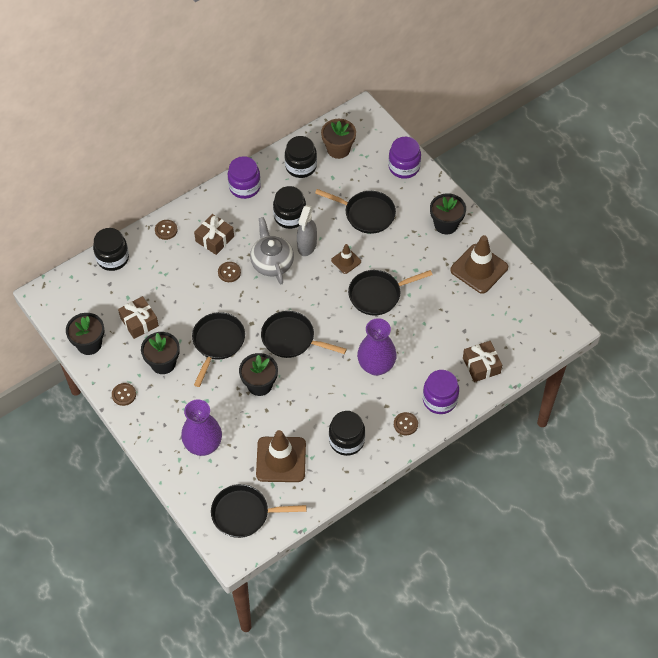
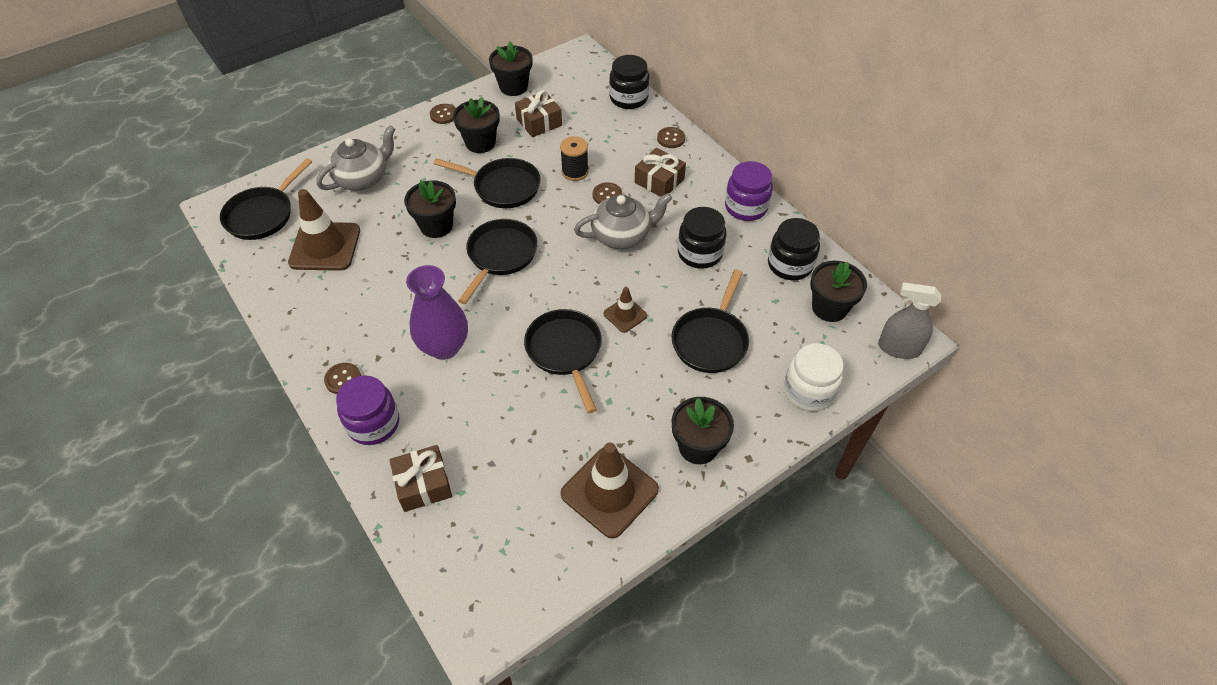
camera: 90 degrees right, 5 degrees down
(202, 294) = (575, 172): none -> black spool
(203, 445) = (363, 178): purple vase -> grey teapot
(244, 514) = (263, 215): black pan -> black pan turned 150 degrees counterclockwise
(307, 245) = (651, 271): grey spray bottle -> grey spray bottle (898, 348)
(338, 149) = (829, 308): brown flower pot -> black flower pot
(346, 440) = (334, 312): black jar -> none
(404, 167) = (808, 391): purple jar -> white jar

